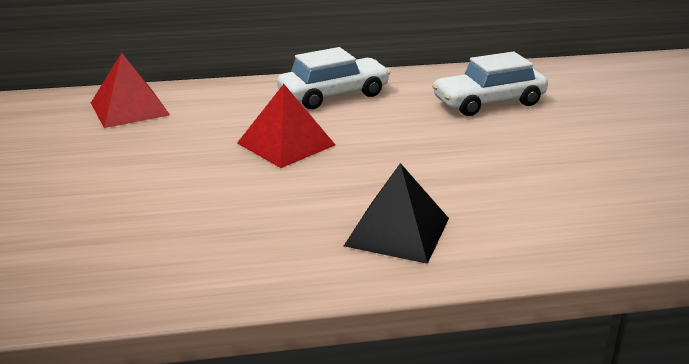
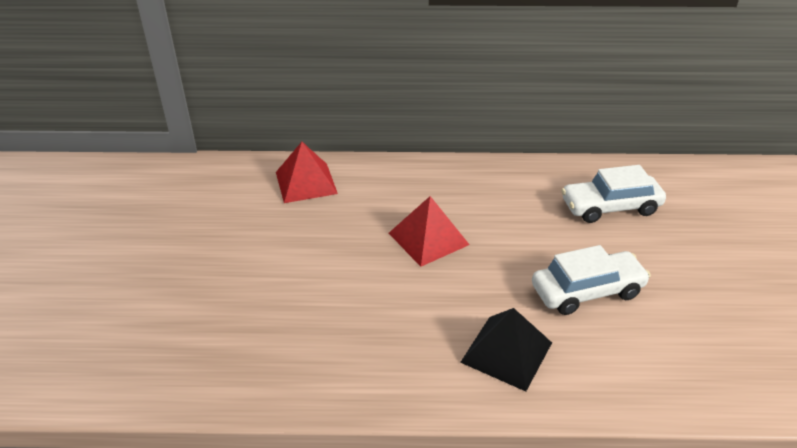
camera: 10 degrees right, 10 degrees up
(333, 95) = (476, 183): white car -> white car (587, 291)

